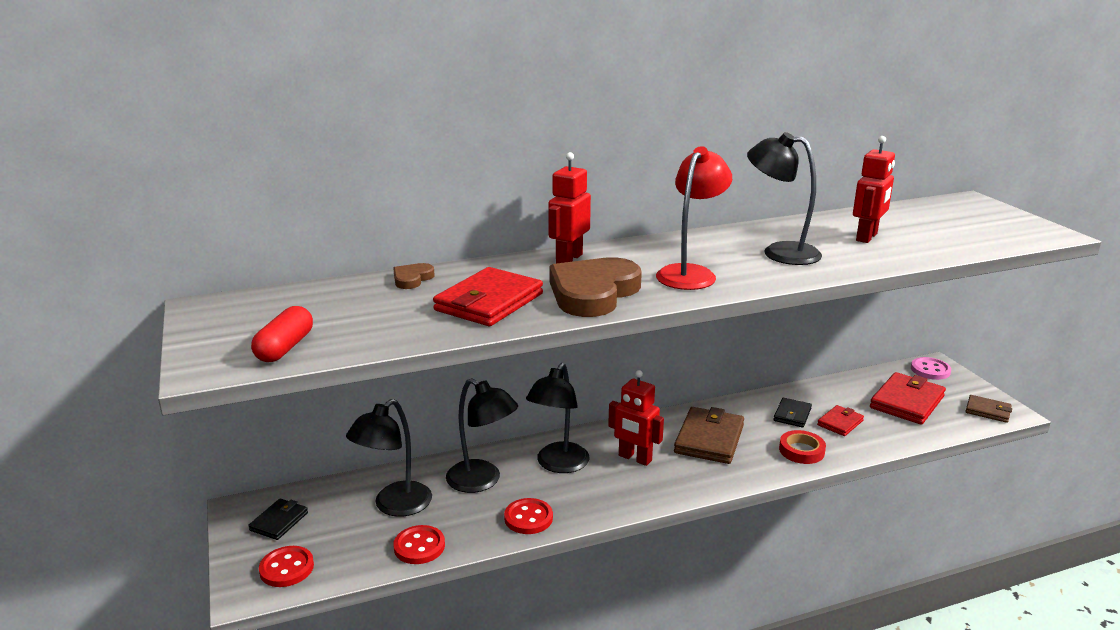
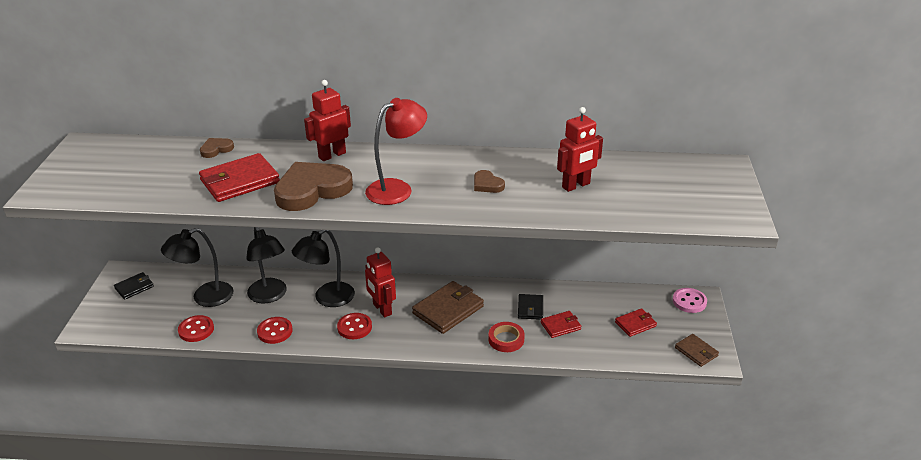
camera: 25 degrees right, 10 degrees up
(285, 348) = (93, 188): red capsule -> none
(287, 568) = (116, 320): red button -> red button (354, 327)
(780, 252) = (487, 184): black lamp -> brown heart
(792, 415) = (530, 308): black wallet -> black wallet turned 45 degrees counterclockwise
(906, 402) = (635, 324): red wallet -> red wallet, size x0.56

